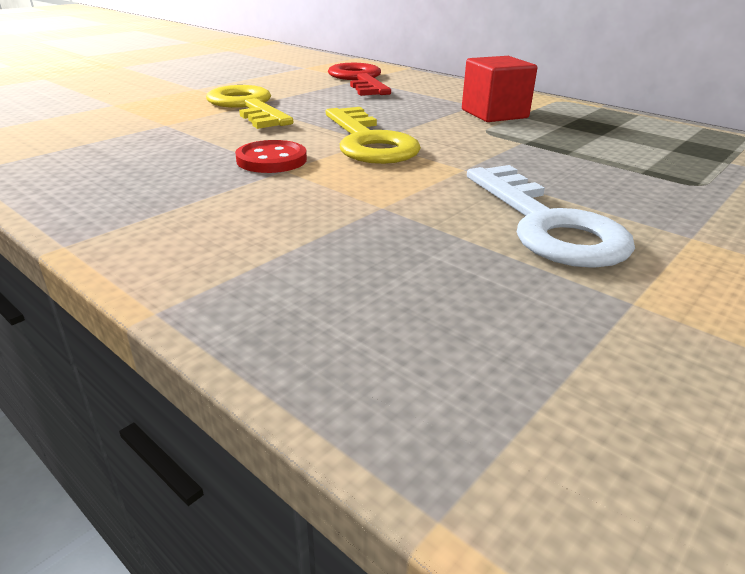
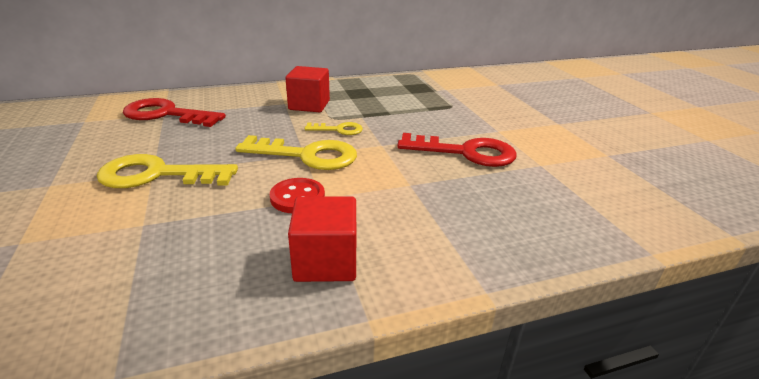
camera: 60 degrees left, 0 degrees up
(158, 201) = (326, 261): none -> red cube
(460, 140) = (339, 130): none -> yellow key
(547, 225) = (466, 152): white key -> red key

